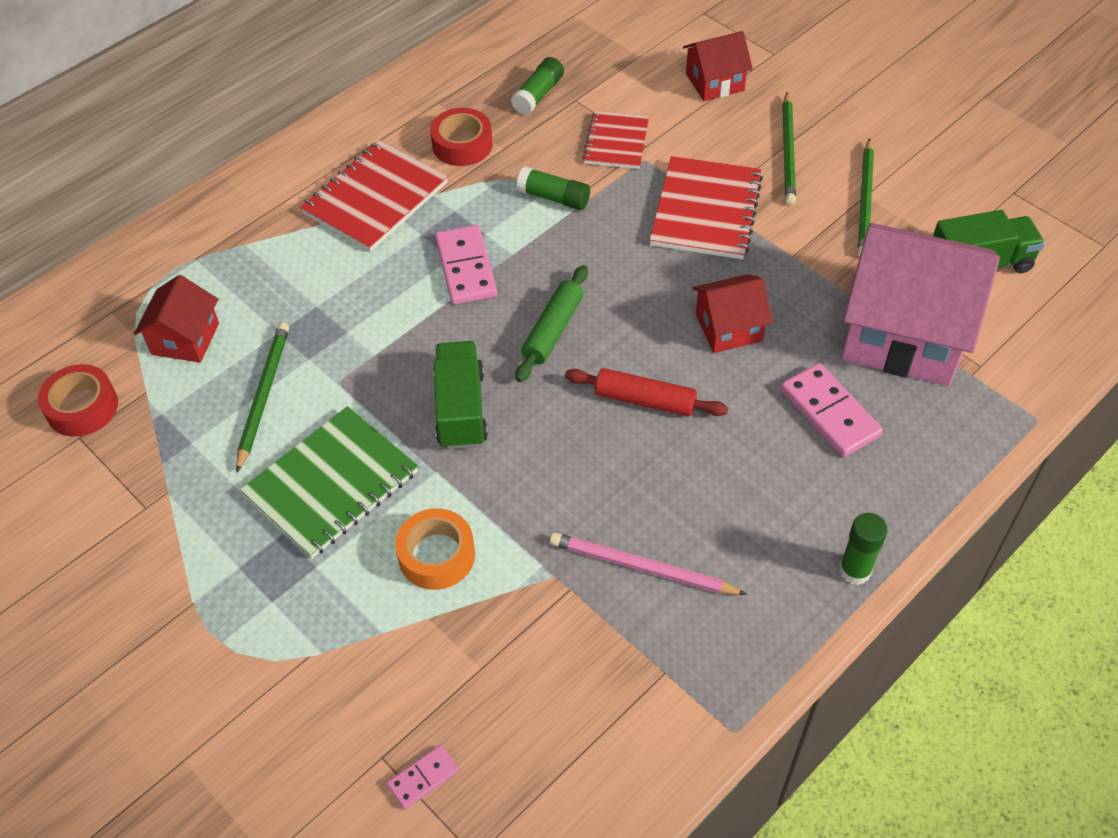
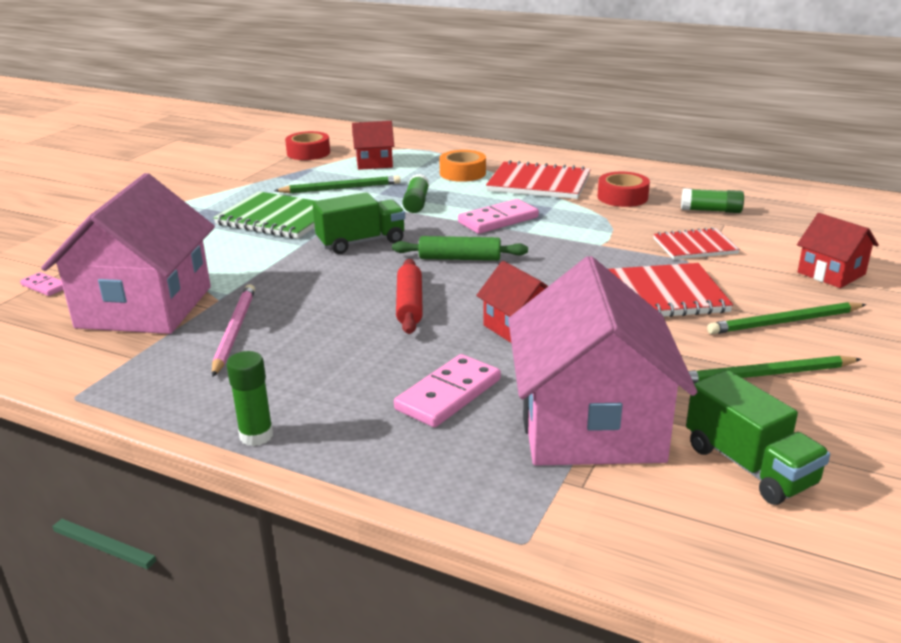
camera: 70 degrees right, 25 degrees down
(436, 555) = (227, 258): orange tape -> orange tape (462, 173)
(541, 656) = (145, 307): none -> pink house
(554, 198) = (602, 235): green glue stick -> green glue stick (416, 203)

